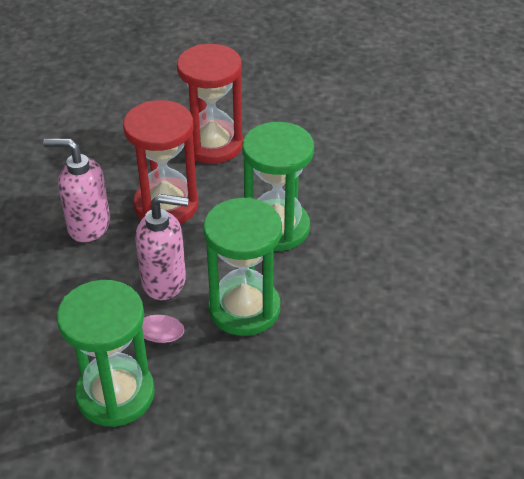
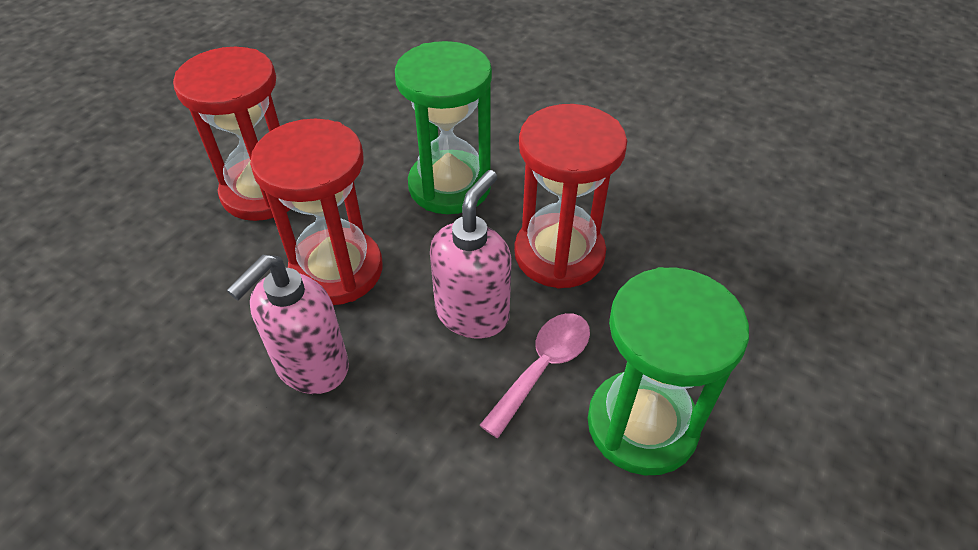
camera: 65 degrees left, 5 degrees up
(244, 308) = (559, 254): green hourglass -> red hourglass

